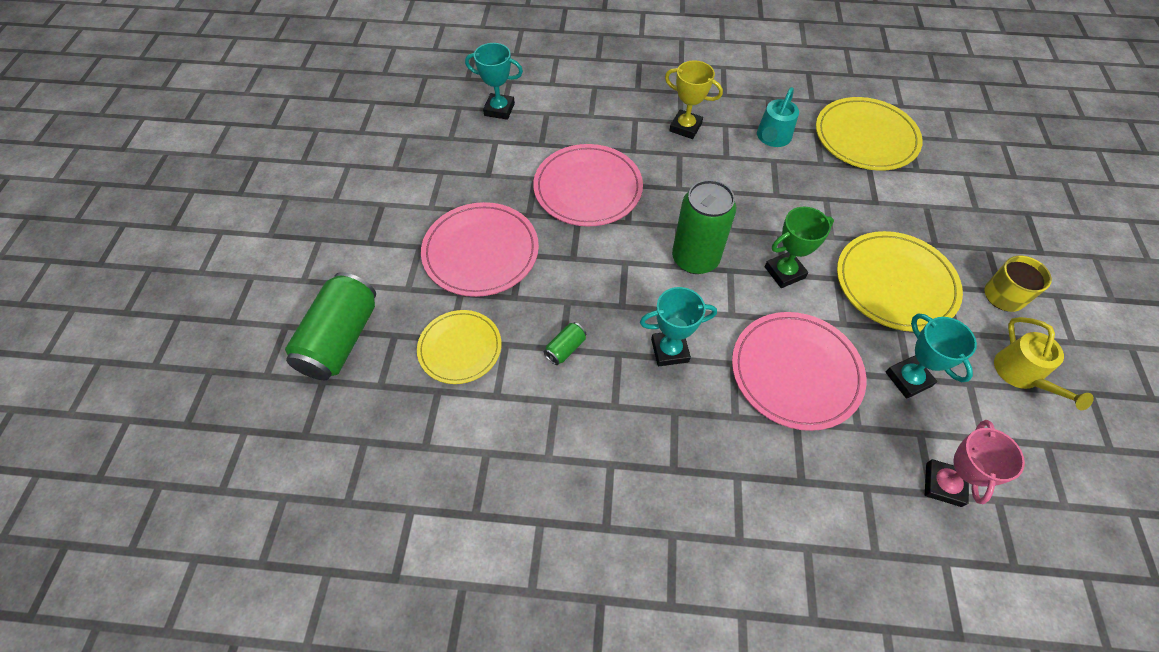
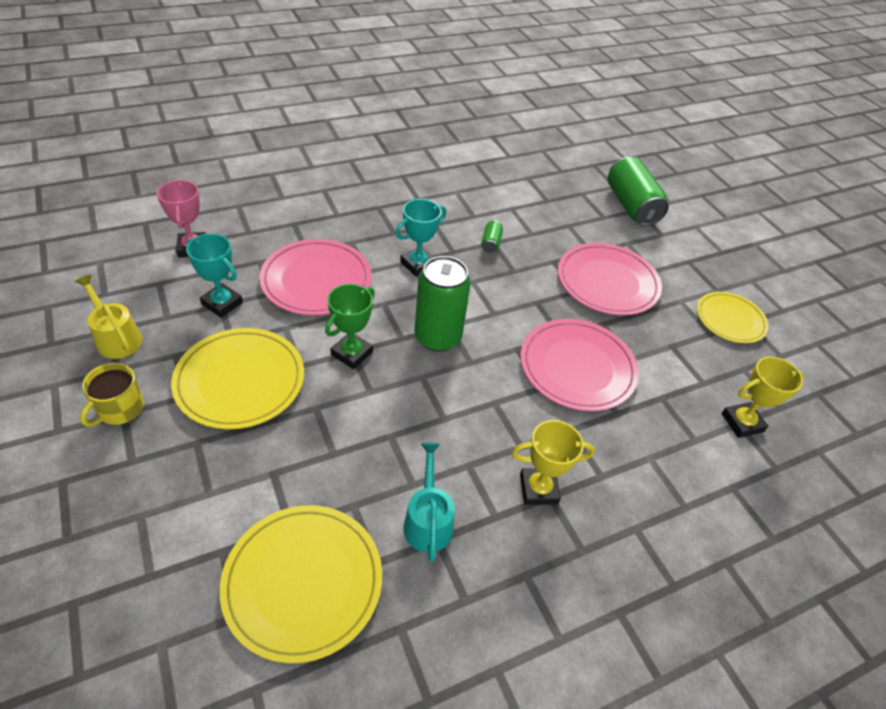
camera: 145 degrees right, 10 degrees down
(460, 348) = (557, 223): yellow plate -> yellow plate (730, 319)
(499, 109) = (742, 422): turquoise trophy -> yellow trophy

